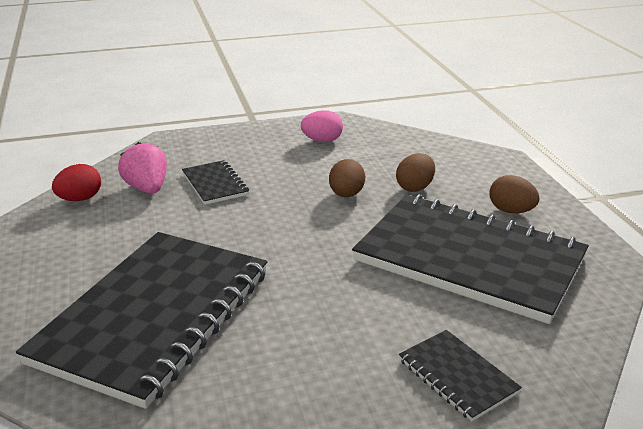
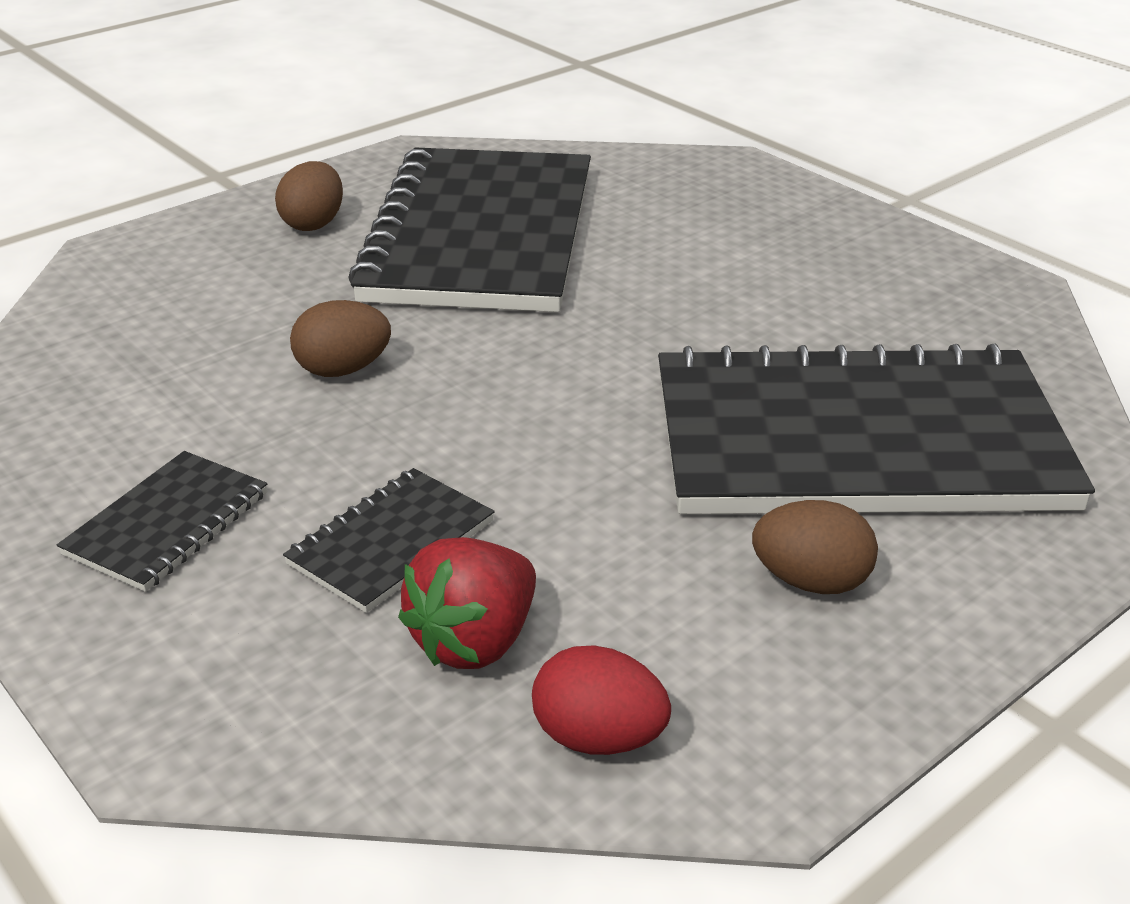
camera: 115 degrees left, 5 degrees up
(147, 189) = (475, 641): pink strawberry -> red strawberry
(322, 140) = (86, 461): pink egg -> none
(415, 187) = (275, 310): brown egg -> brown egg (810, 581)
(457, 376) = (728, 211): black notebook -> black notebook (167, 524)

